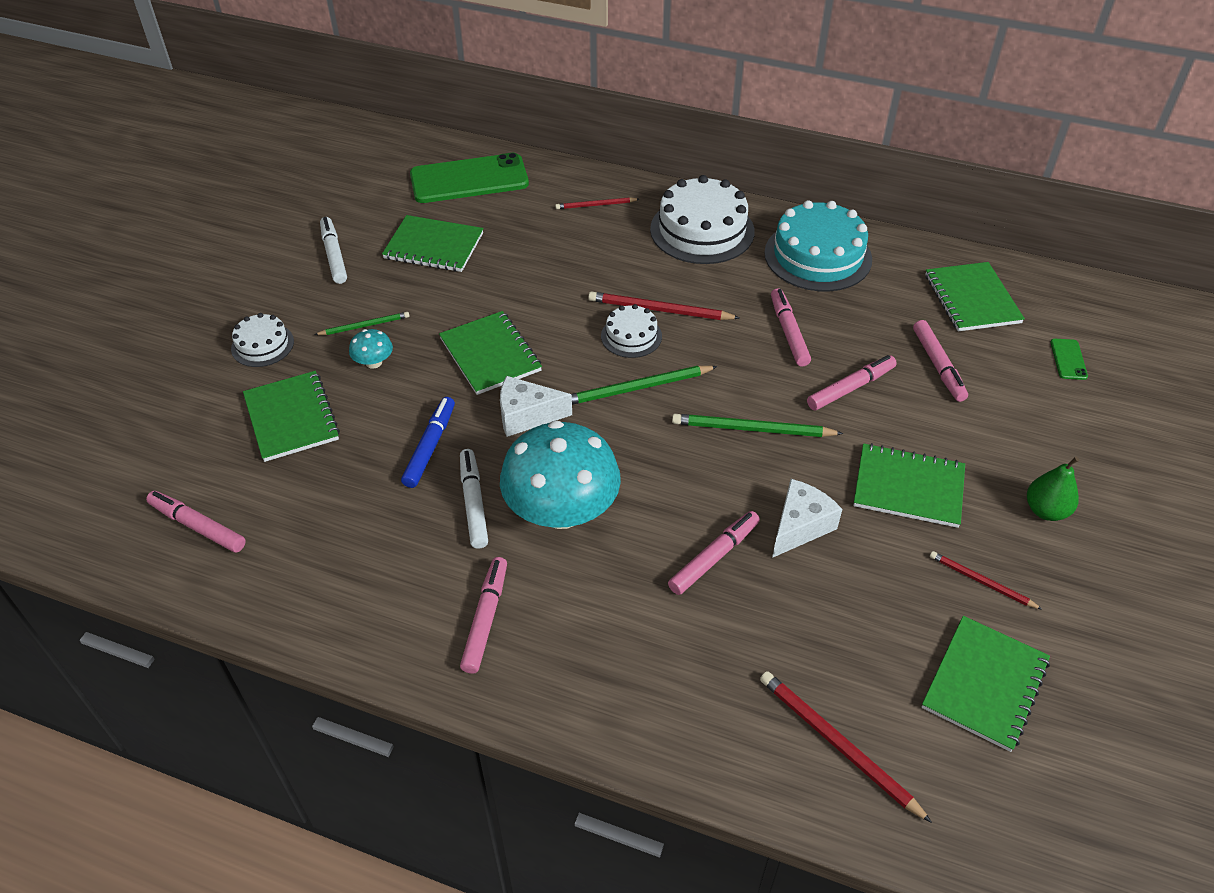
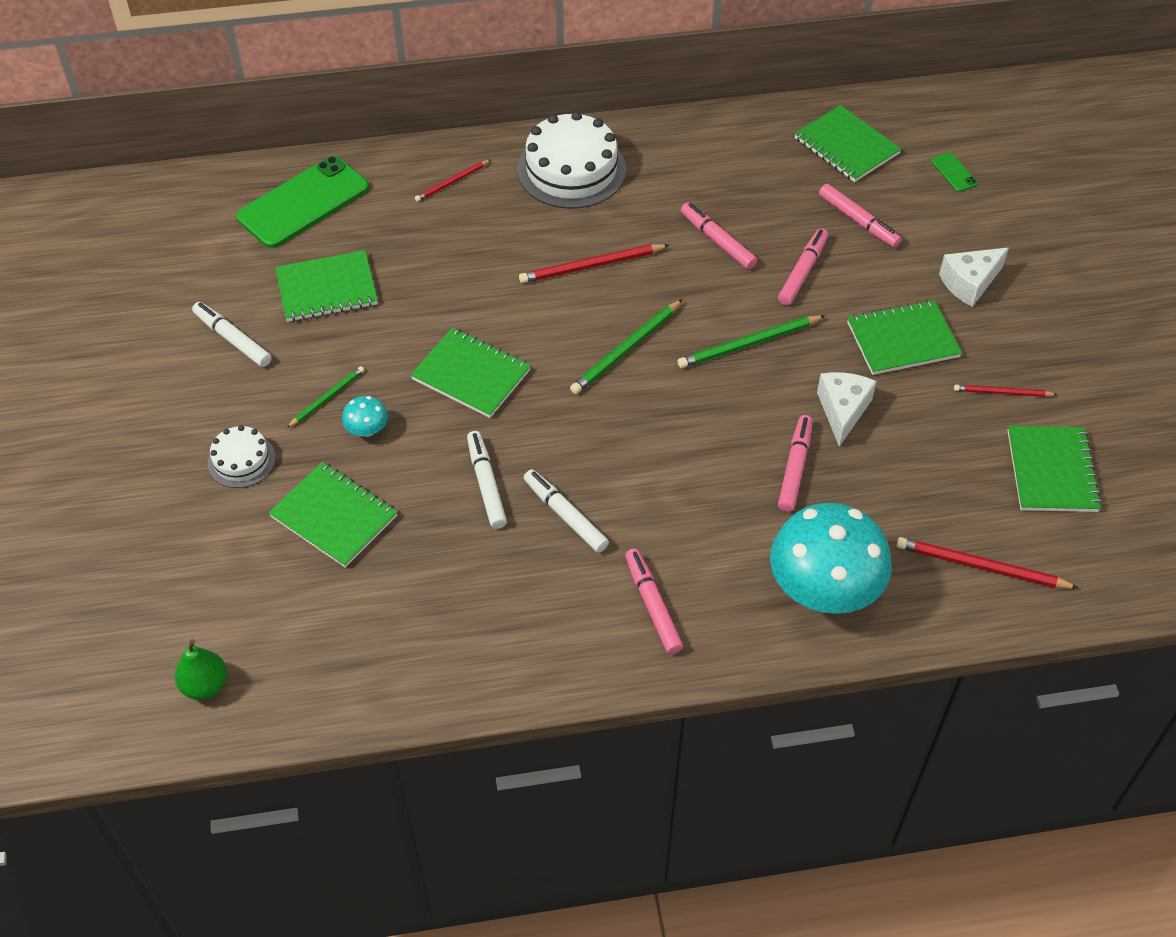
camera: 30 degrees left, 5 degrees up
(197, 526) = (334, 653): pink marker -> none
(430, 447) = (486, 484): blue marker -> white marker
(526, 415) = (549, 417): white cheese -> white cheese (969, 283)
(561, 511) = (645, 487): turquoise mushroom -> turquoise mushroom (824, 588)
(631, 336) = (585, 302): white cake -> none
(818, 256) = (692, 155): turquoise cake -> none
(1046, 510) = (1013, 313): green pear -> green pear (205, 685)

